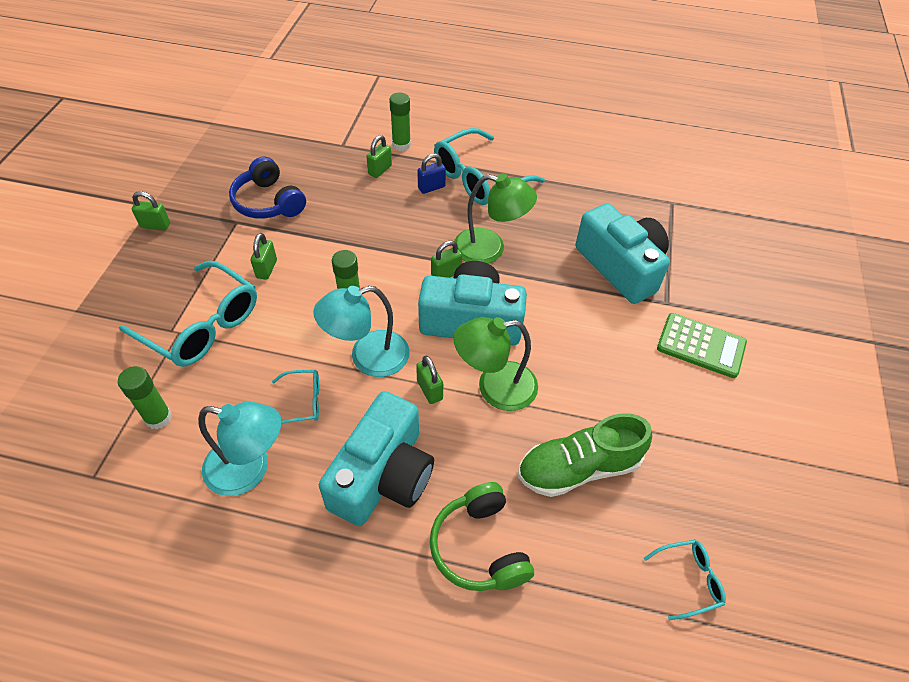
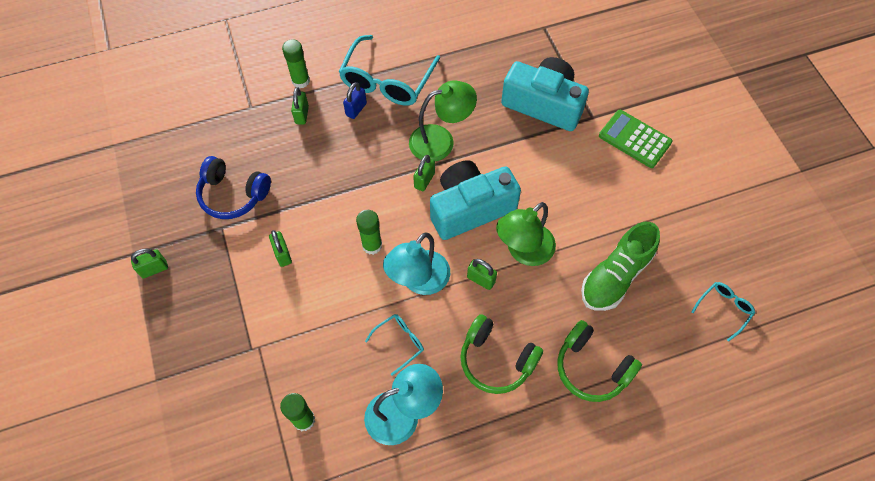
camera: 30 degrees left, 10 degrees up
(201, 325) = (271, 330): turquoise glasses -> none
(383, 475) = (496, 360): turquoise camera -> green headphones
(701, 346) = (634, 139): green calculator -> green calculator turned 135 degrees counterclockwise

